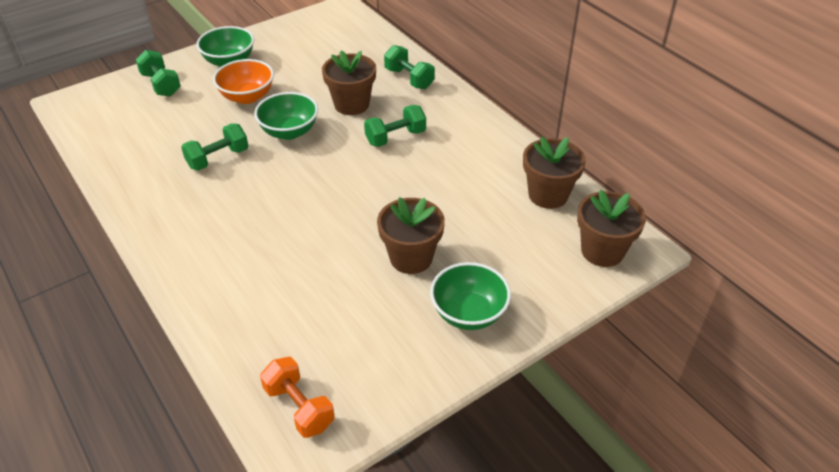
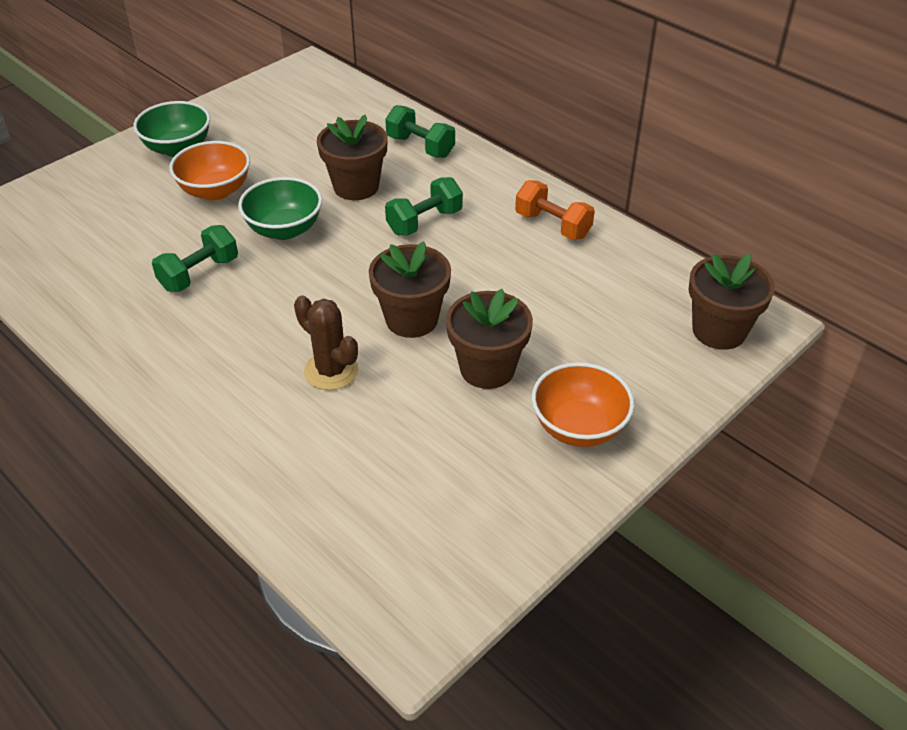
camera: 10 degrees left, 0 degrees up
(161, 84) = (93, 187): green dumbbell -> none
(293, 244) = (331, 371): none -> brown cactus
(299, 407) = (398, 574): orange dumbbell -> orange dumbbell (552, 225)
(468, 313) = (578, 427): green bowl -> orange bowl
(548, 195) = (634, 271): brown flower pot -> brown flower pot (411, 319)

